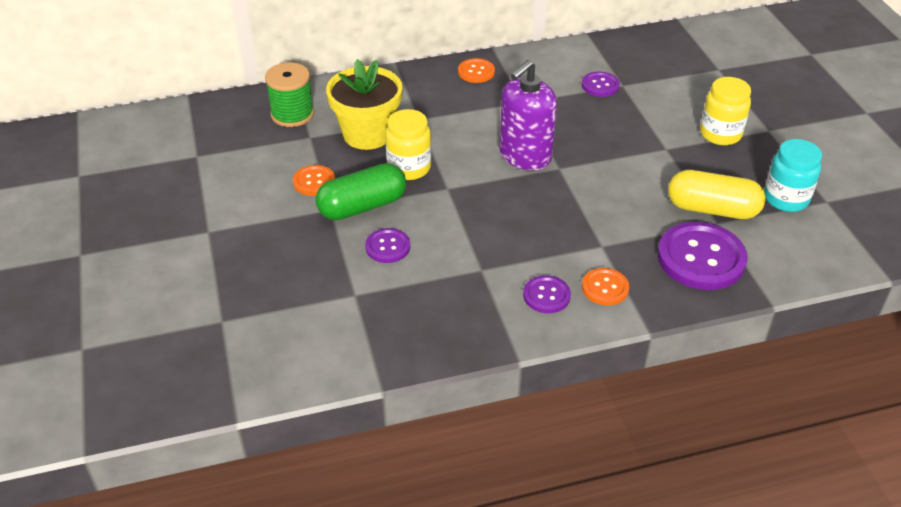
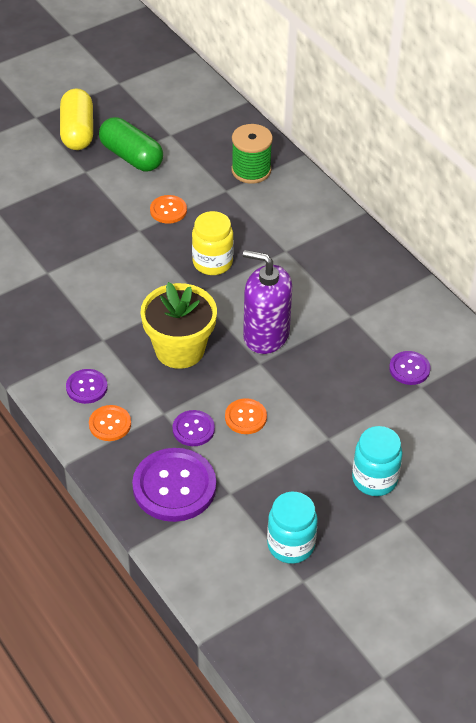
camera: 70 degrees right, 5 degrees up
(362, 206) = (150, 248): green capsule -> green capsule (131, 156)
(367, 134) = (246, 224): yellow flower pot -> yellow flower pot (179, 349)
(387, 247) = (107, 276): purple button -> purple button (193, 429)
(476, 72) = (381, 271): orange button -> orange button (245, 417)
(712, 209) = (248, 487): yellow capsule -> yellow capsule (77, 131)
(720, 134) = (374, 479): yellow jar -> turquoise jar

